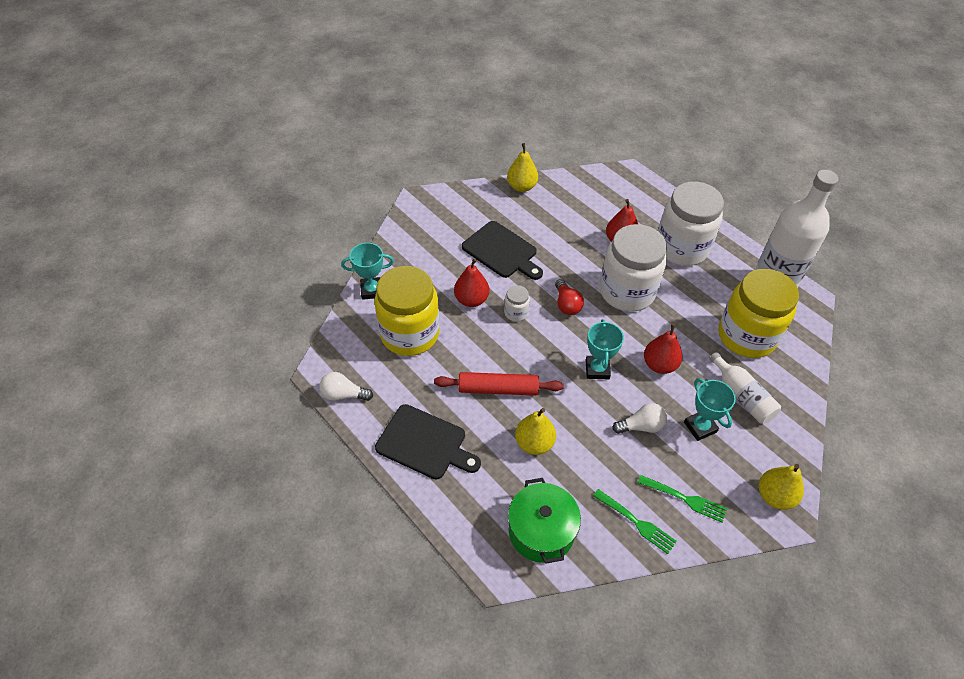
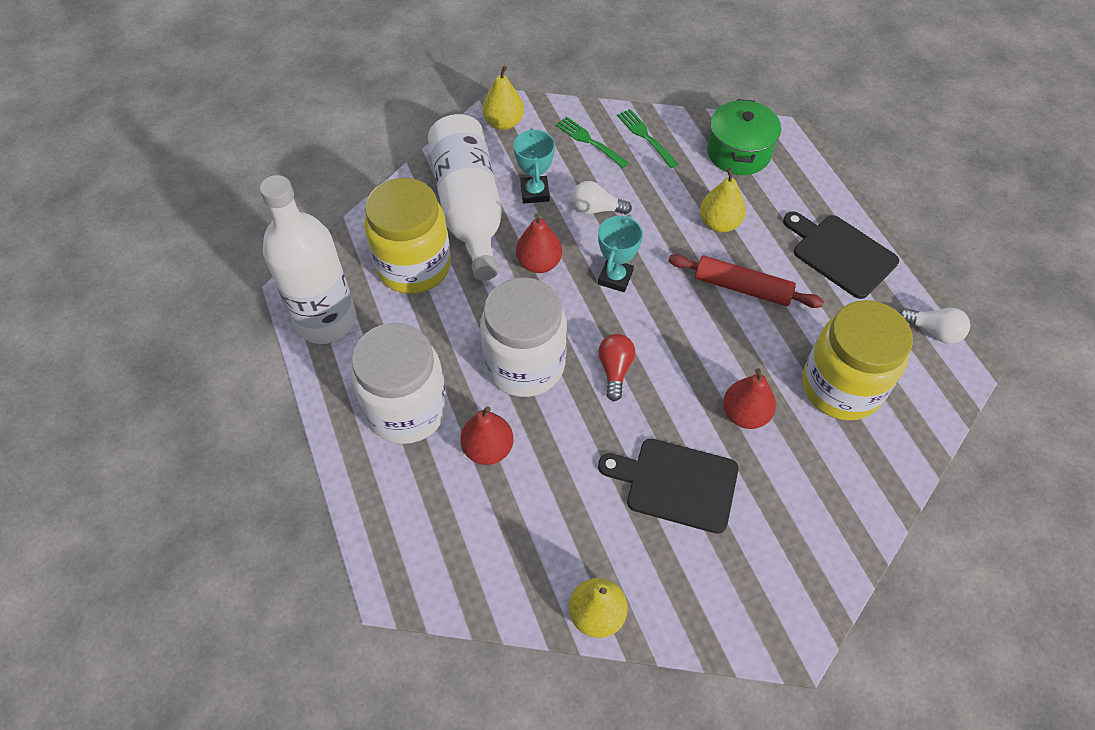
camera: 160 degrees left, 5 degrees up
(372, 290) = (889, 472): turquoise trophy -> none
(502, 251) = (676, 484): black cutting board -> black cutting board turned 45 degrees counterclockwise
(516, 312) = (688, 377): white jar -> none
(742, 396) = (469, 208): white bottle -> white bottle, size x1.89

